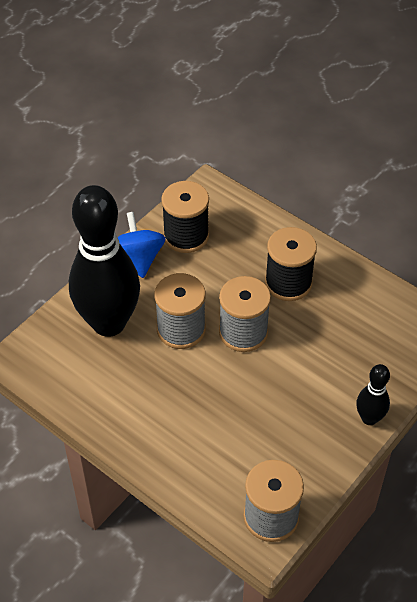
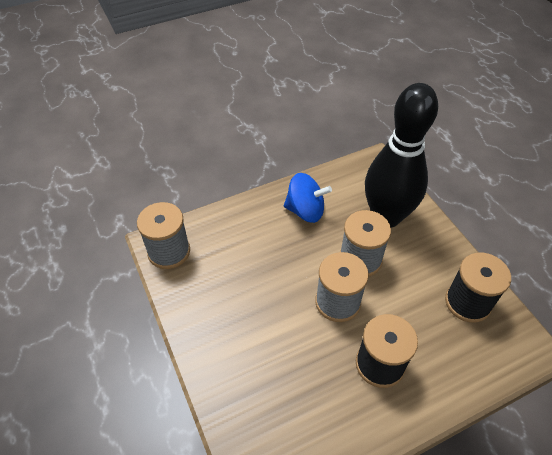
camera: 115 degrees right, 0 degrees up
(137, 259) = (448, 256): blue spinning top -> blue spinning top (305, 210)
(369, 418) = (203, 358): black bowling pin -> none

